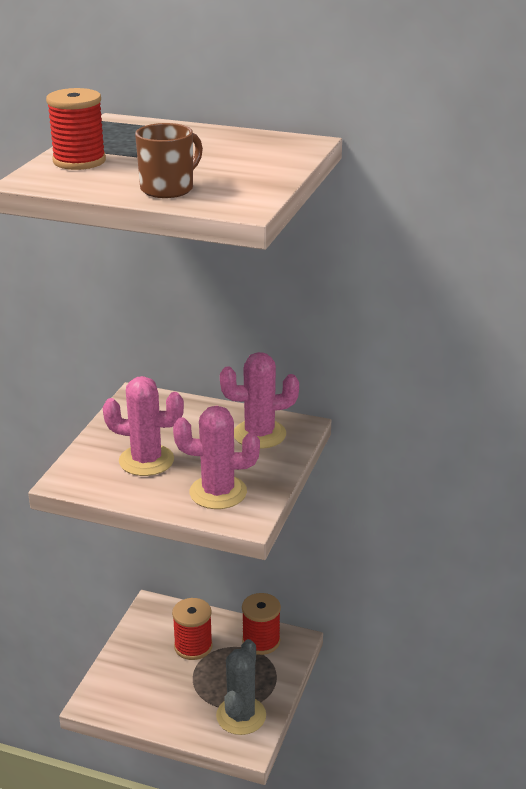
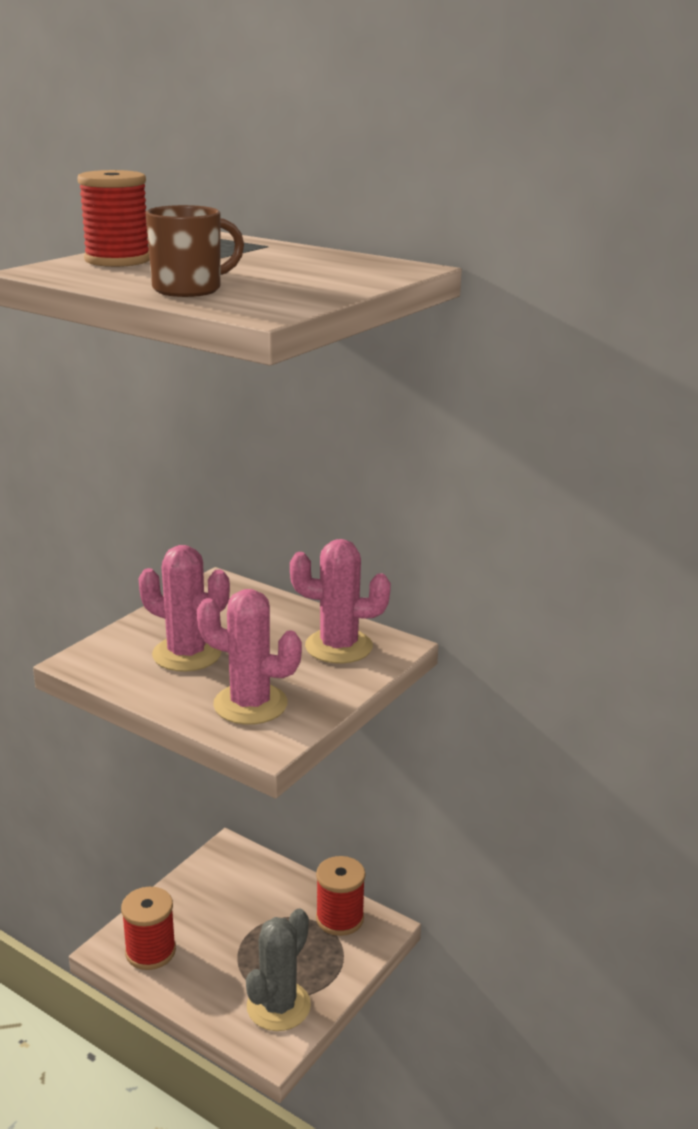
camera: 15 degrees right, 5 degrees down
(193, 646) = (256, 907): red spool -> red spool (150, 951)

